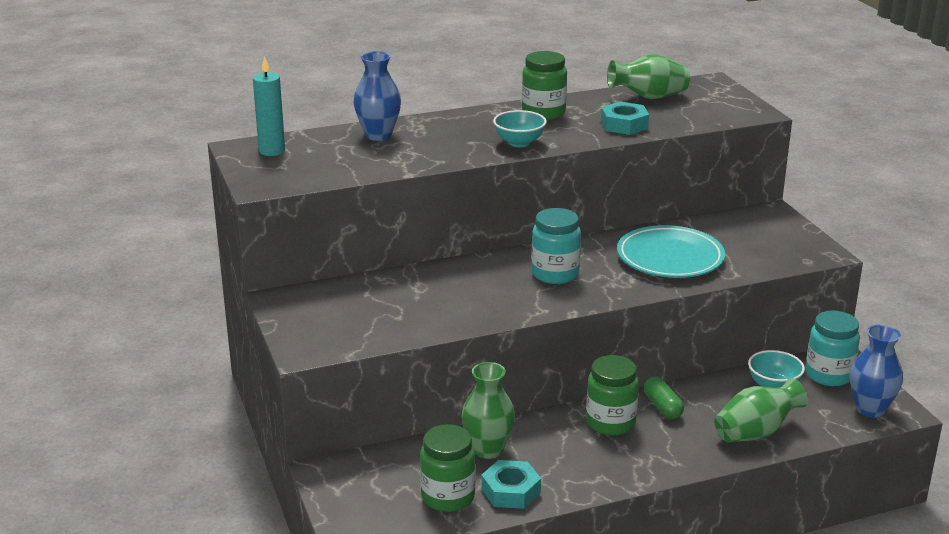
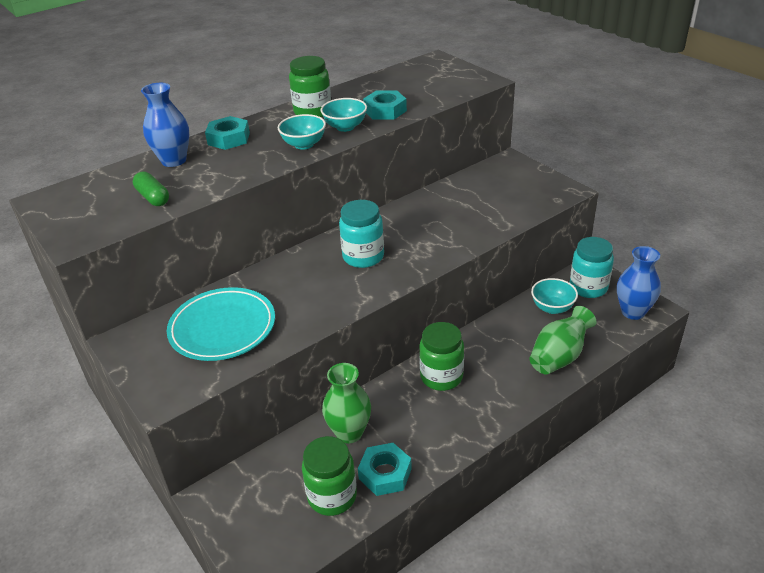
camera: 15 degrees left, 10 degrees up
(272, 151) = (76, 197): turquoise candle -> none
(442, 124) = (229, 138): none -> turquoise nut
(572, 133) = (345, 127): none -> turquoise bowl
(649, 97) = (393, 81): green vase -> none
(662, 407) = (476, 350): green capsule -> green capsule (153, 197)
(670, 258) = (450, 220): turquoise plate -> turquoise plate (222, 328)

